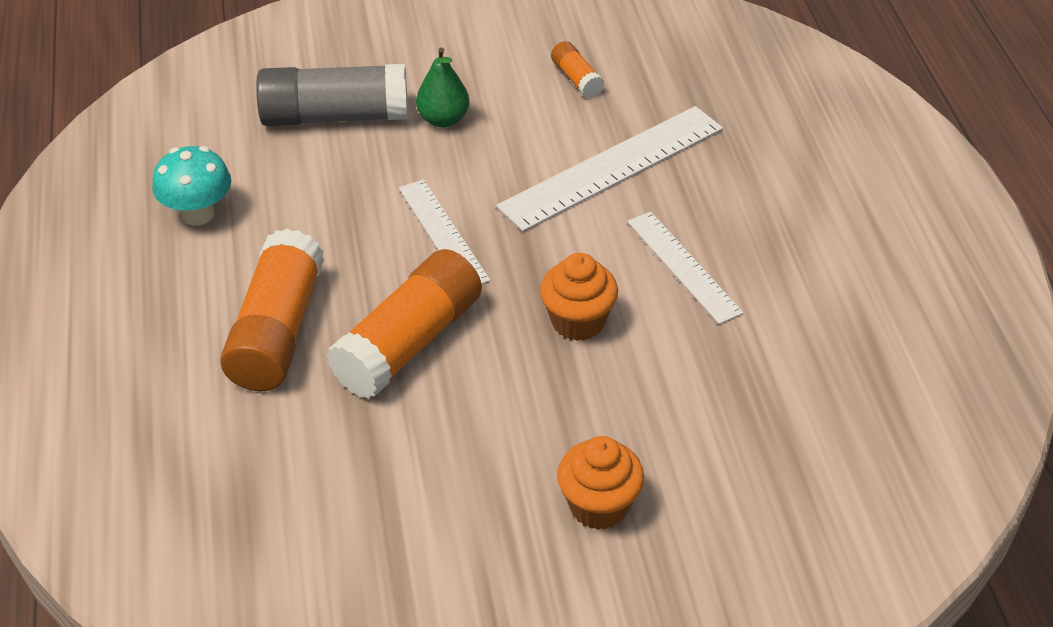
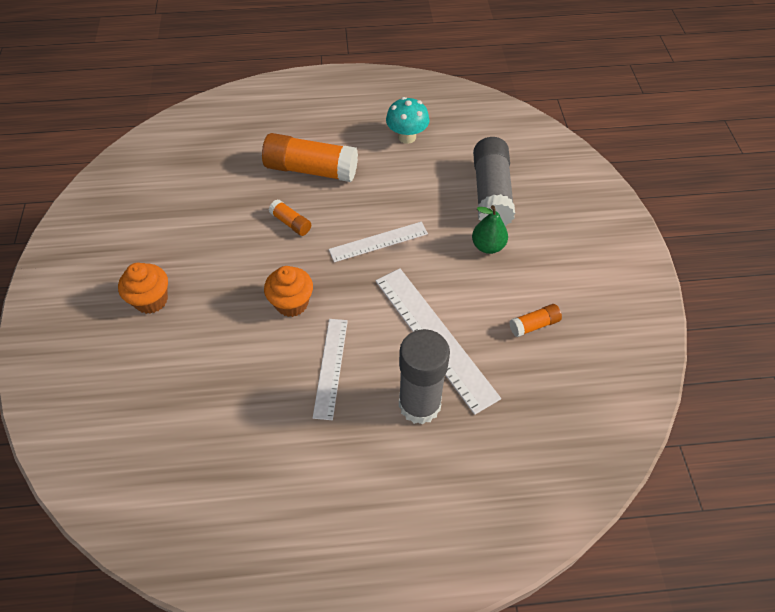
camera: 95 degrees right, 10 degrees up
(408, 343) = (291, 223): orange glue stick -> orange glue stick, size x0.47
(683, 266) = (330, 367): white ruler -> white ruler turned 60 degrees counterclockwise
(720, 177) = (419, 404): none -> grey glue stick

